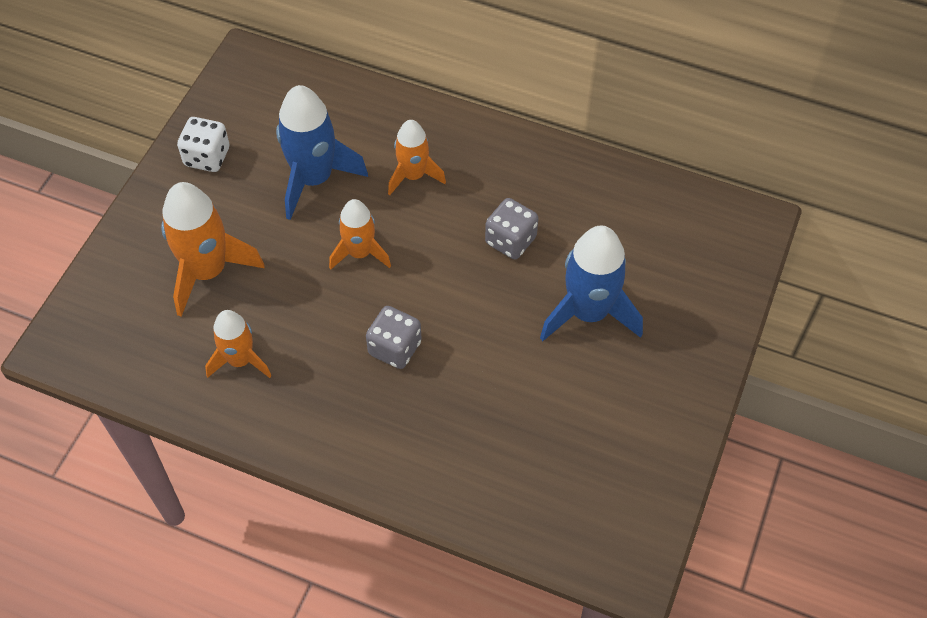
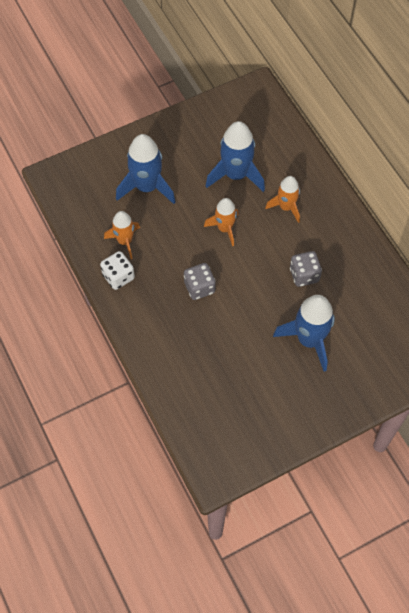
camera: 40 degrees right, 5 degrees up
(207, 157) = (195, 128): white dice -> white dice (118, 276)
(208, 271) = (147, 187): orange rocket -> blue rocket

